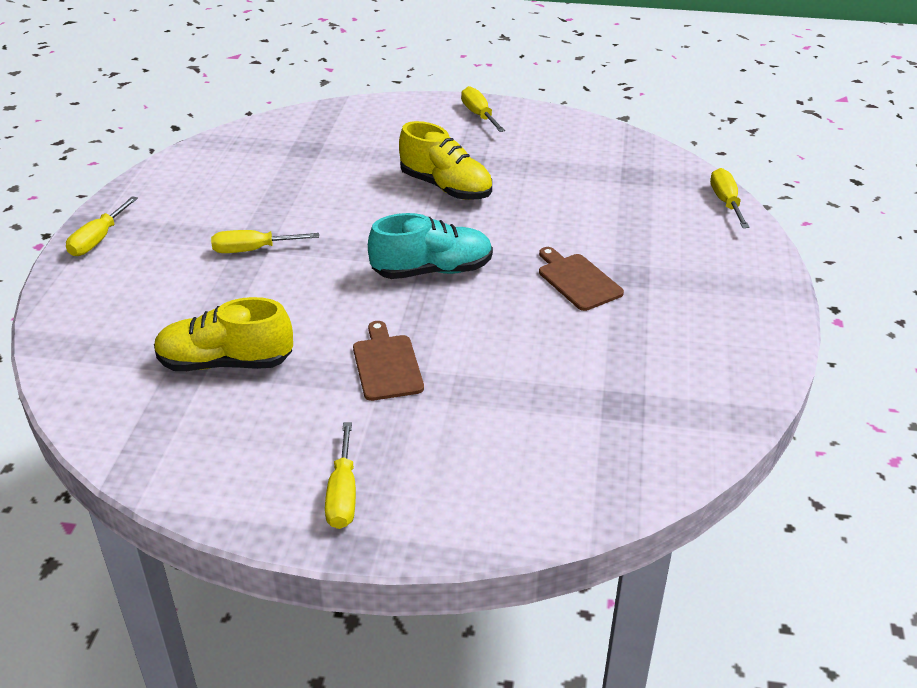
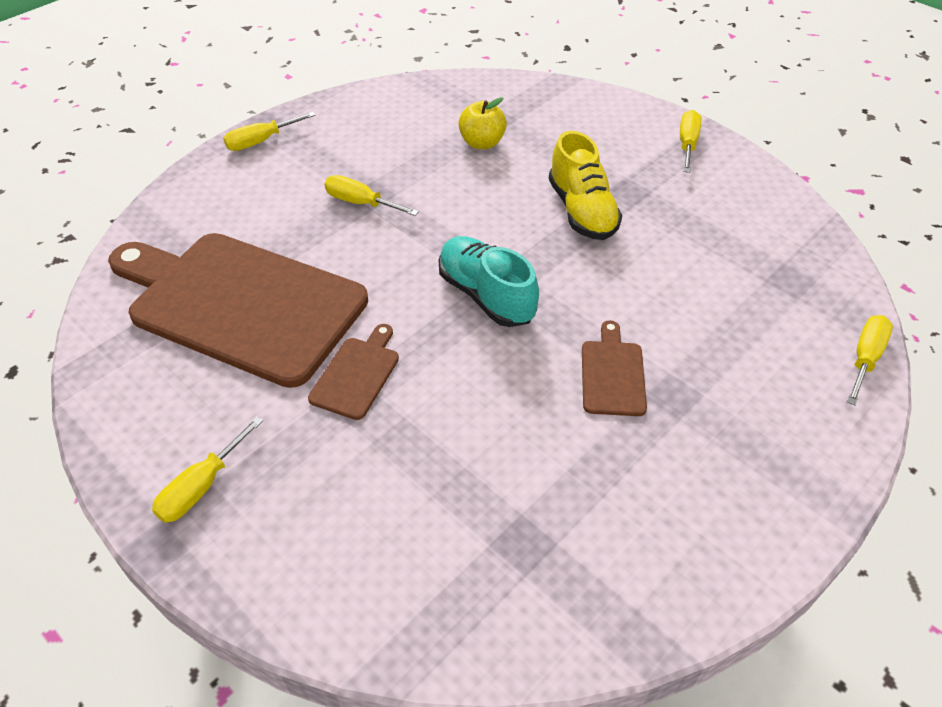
camera: 35 degrees right, 10 degrees up
(225, 363) = (240, 303): yellow shoe -> brown cutting board
(312, 170) = (482, 143): none -> yellow apple
(432, 271) = (486, 295): turquoise shoe -> turquoise shoe turned 150 degrees counterclockwise

